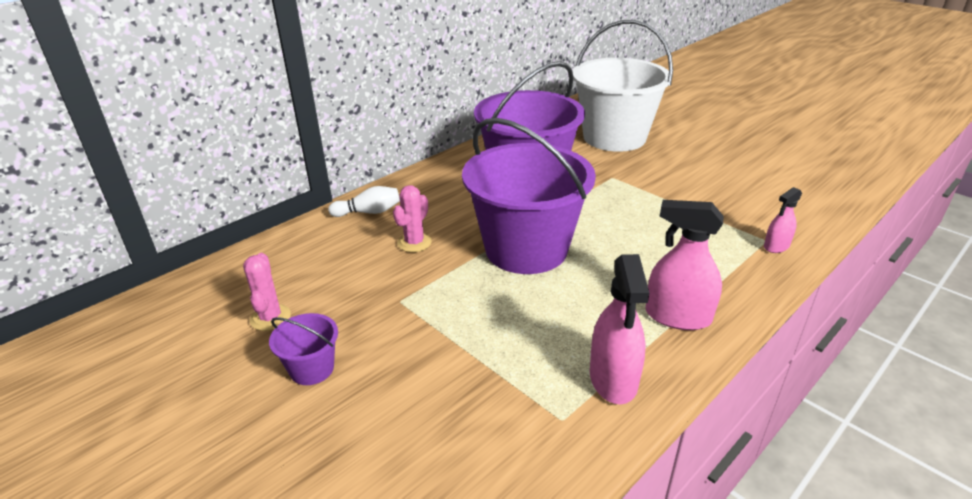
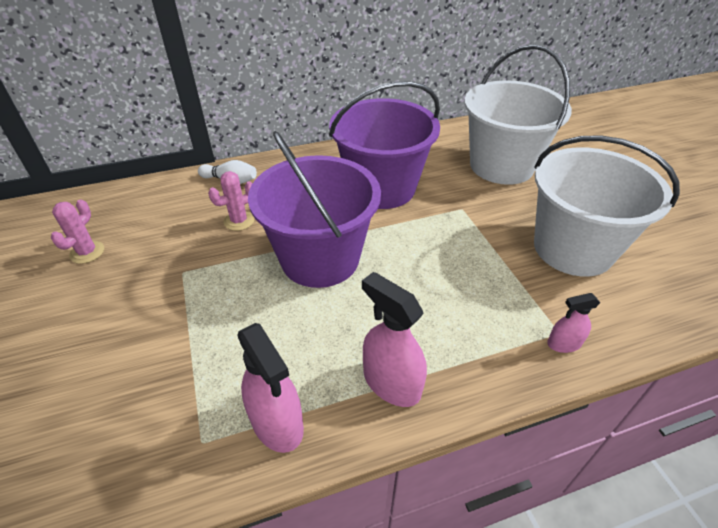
camera: 25 degrees right, 10 degrees up
(312, 369) = (74, 308): purple bucket -> none
(613, 379) = (277, 422): pink spray bottle -> pink spray bottle turned 60 degrees counterclockwise
(724, 181) = (573, 248): none -> white bucket

